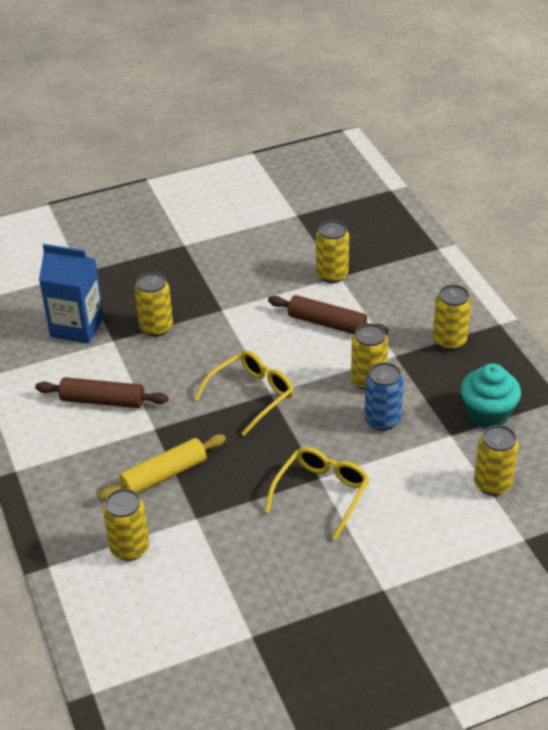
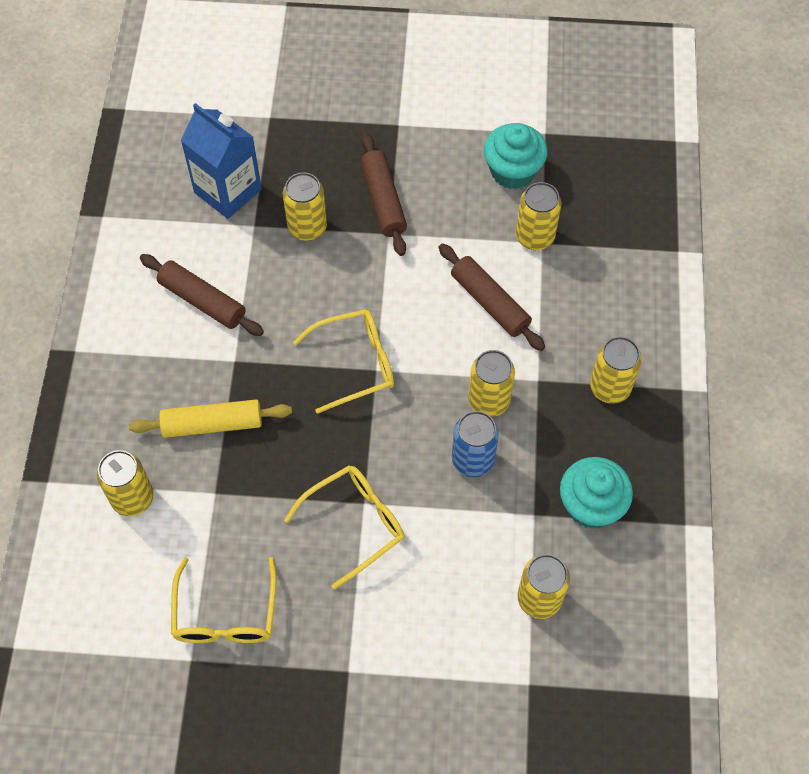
camera: 25 degrees right, 20 degrees up
(204, 292) = (383, 200): none -> brown rolling pin
(259, 593) = (225, 614): none -> yellow glasses
(288, 243) = (513, 171): none -> turquoise cupcake

